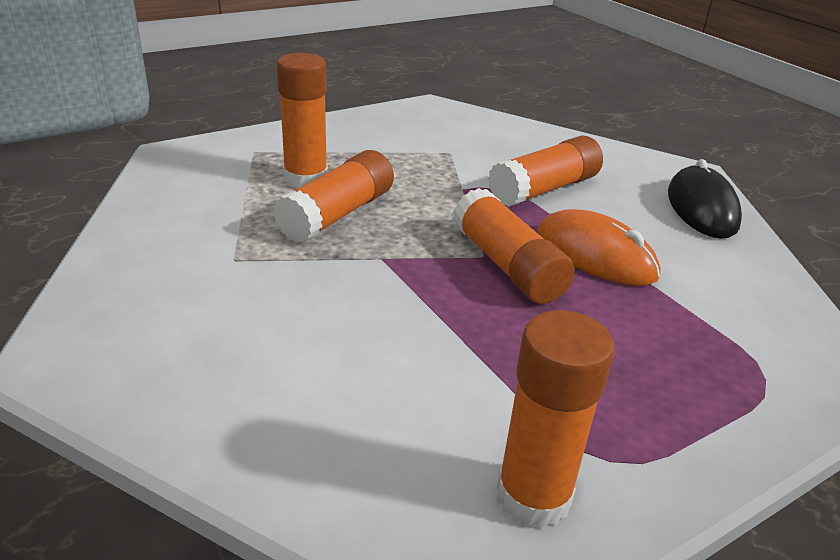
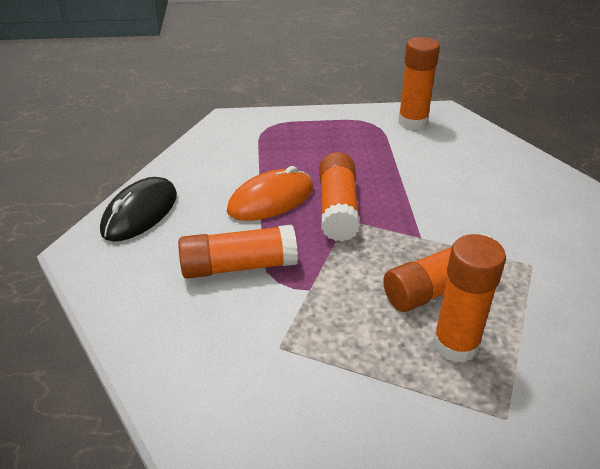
camera: 150 degrees left, 5 degrees up
(595, 255) = (271, 200): orange mouse -> orange mouse turned 75 degrees clockwise

